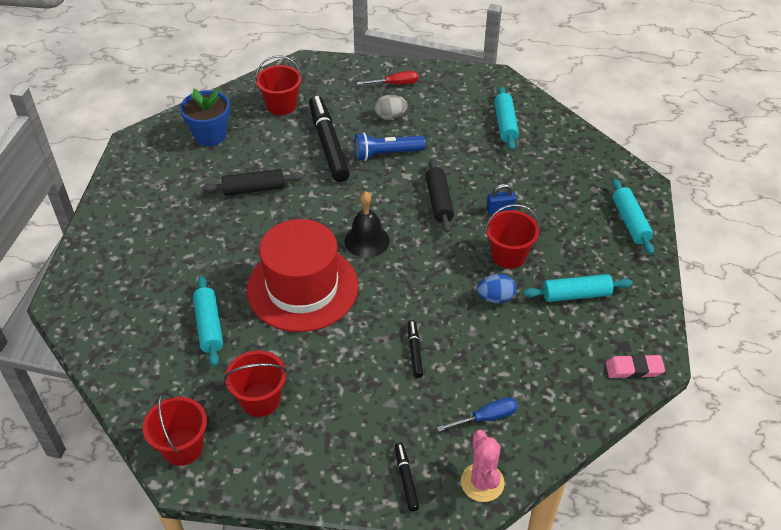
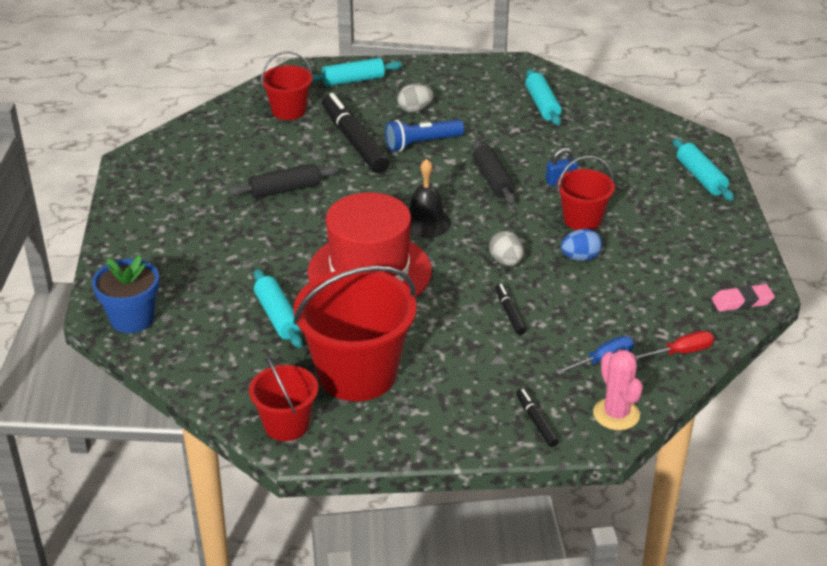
camera: 10 degrees left, 10 degrees down
(210, 135) = (217, 146): blue flower pot -> blue flower pot (132, 319)
(260, 400) = (357, 374): red bucket -> red bucket, size x1.82
(395, 84) = (410, 79): red screwdriver -> red screwdriver (681, 352)
(427, 293) = (506, 261): none -> grey egg
(576, 295) = (663, 246): turquoise rolling pin -> turquoise rolling pin (353, 80)

